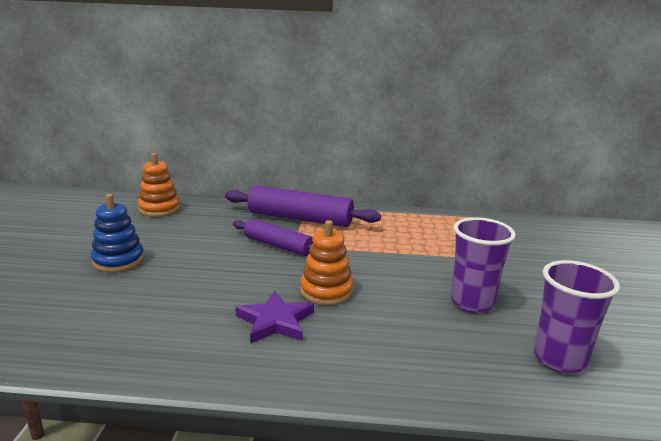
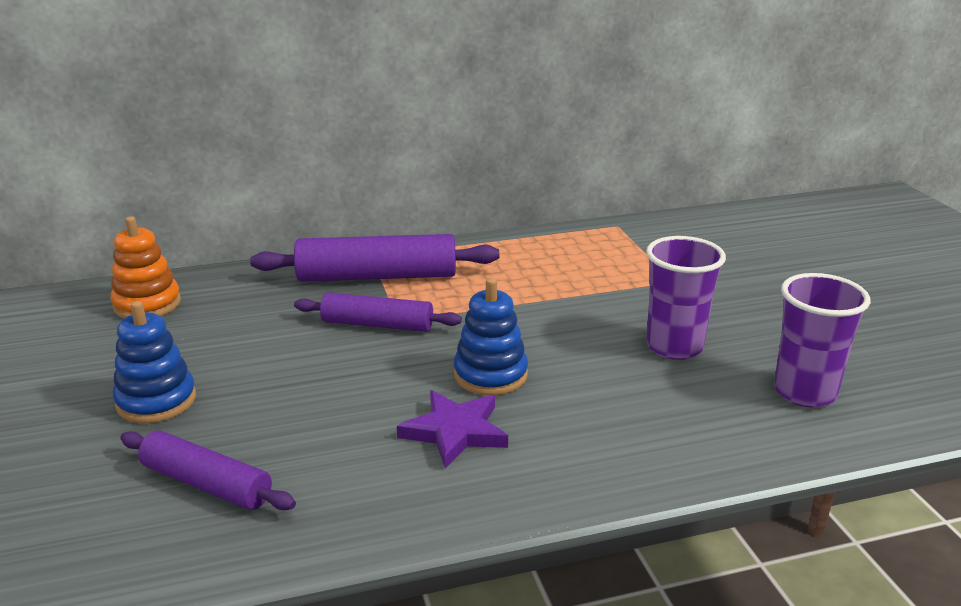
camera: 20 degrees left, 5 degrees up
(103, 314) = (206, 484): none -> purple rolling pin
(326, 291) = (490, 375): orange stacking toy -> blue stacking toy

